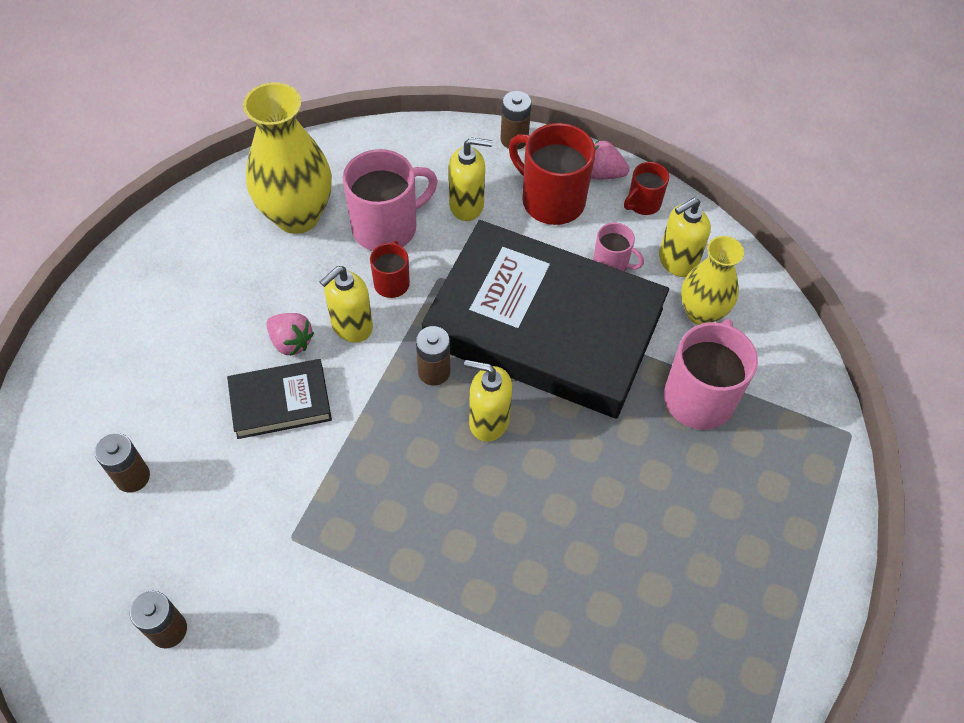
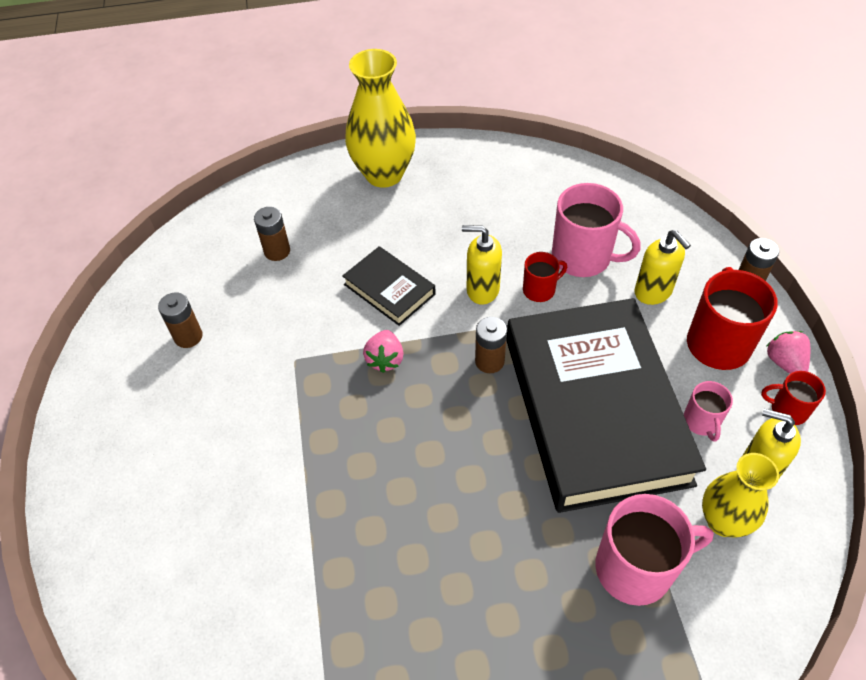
camera: 60 degrees right, 5 degrees down
(291, 342) = (439, 265): pink strawberry -> pink strawberry (385, 359)
(297, 216) = (541, 204): yellow vase -> yellow vase (384, 174)
(488, 421) = (478, 422): yellow soap dispenser -> none

